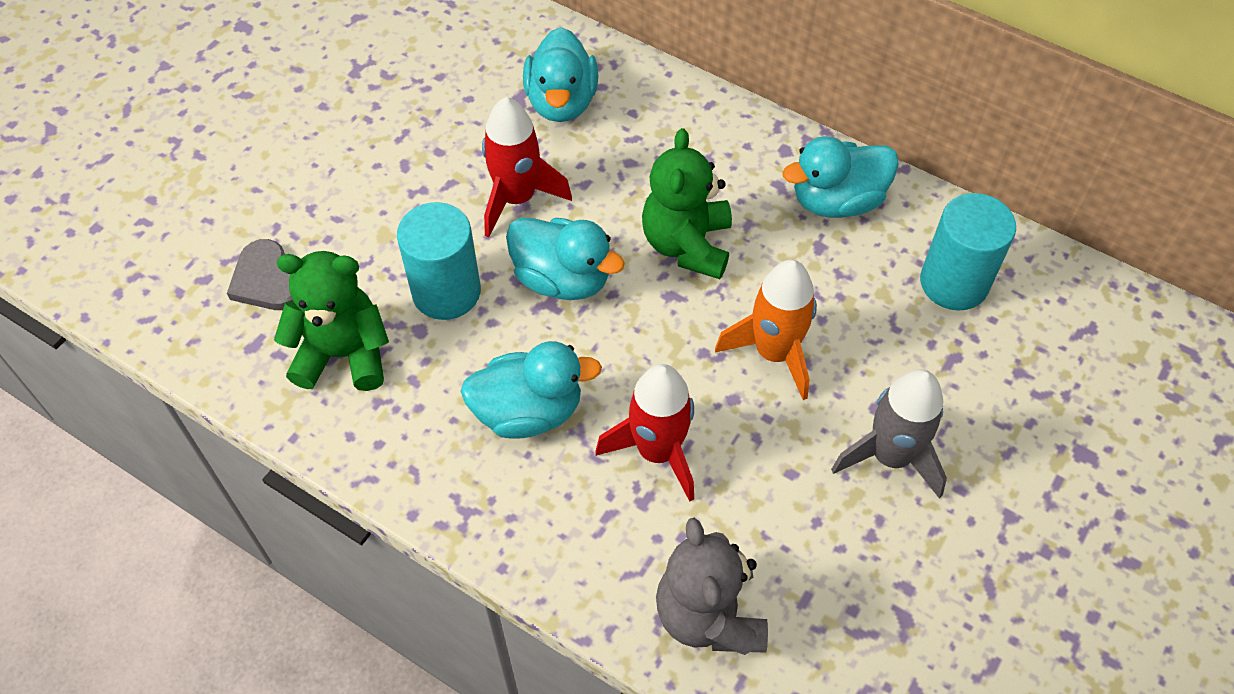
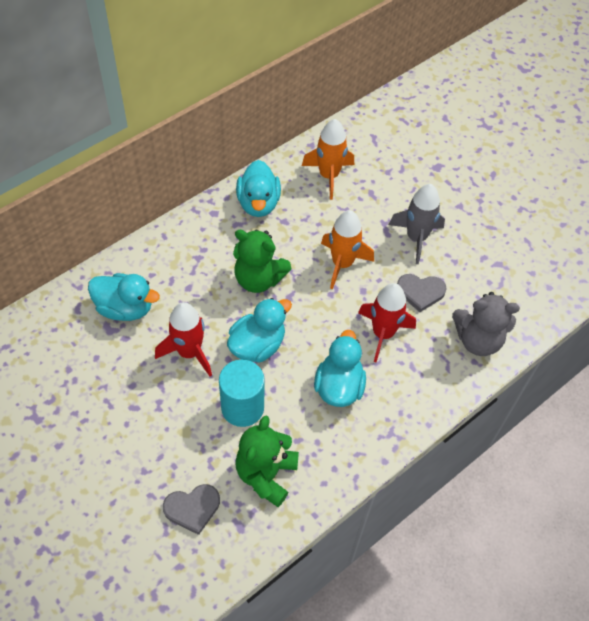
camera: 75 degrees left, 0 degrees up
(771, 491) = (420, 292): none -> grey heart
(954, 282) = (328, 176): turquoise cylinder -> orange rocket

